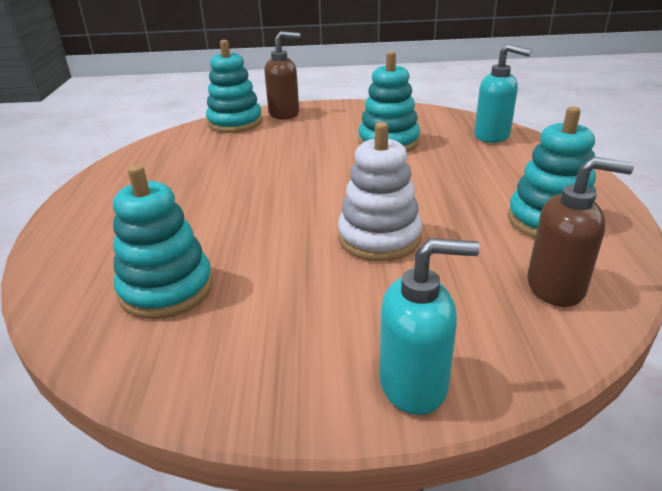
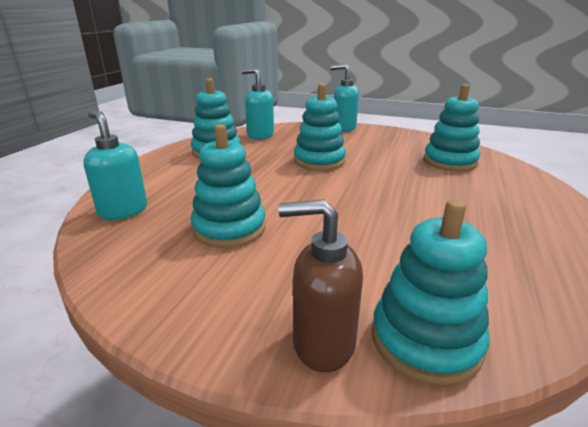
camera: 160 degrees left, 5 degrees down
(379, 238) = (319, 161): white stacking toy -> turquoise stacking toy
(556, 287) = (260, 135): brown soap dispenser -> turquoise soap dispenser

